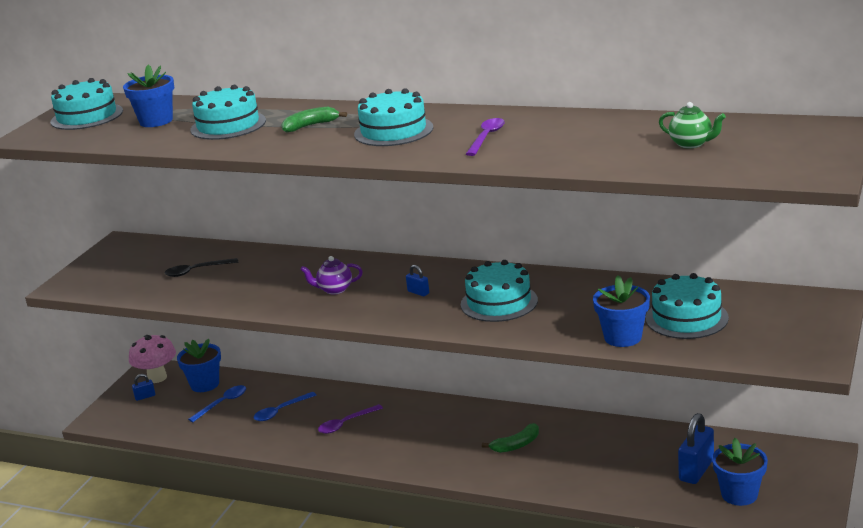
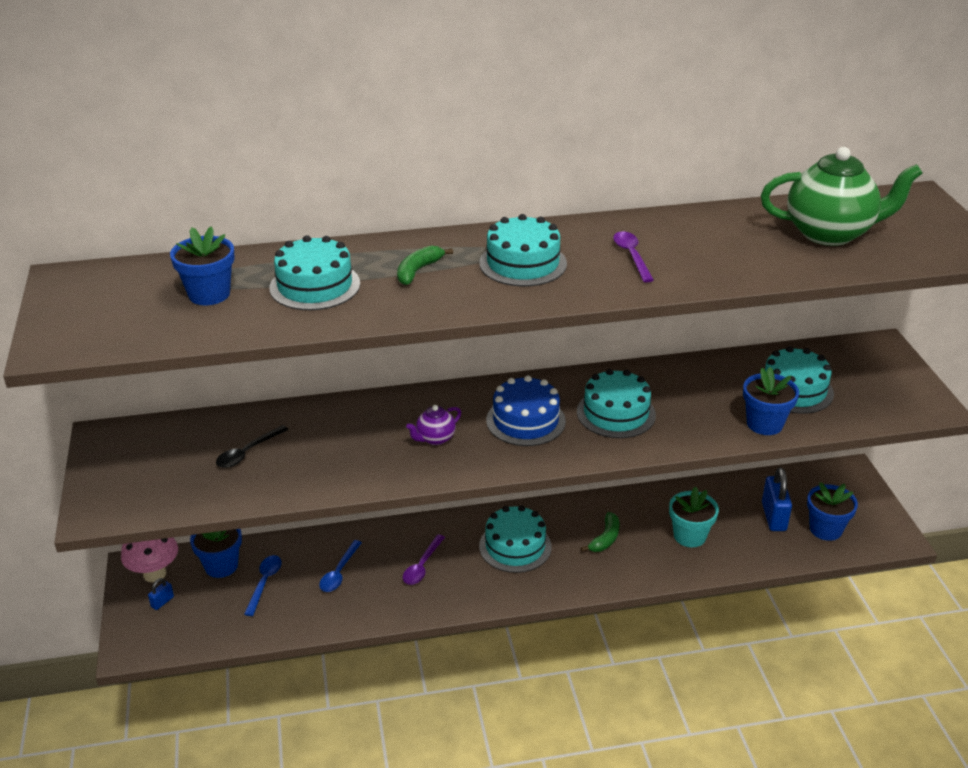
camera: 35 degrees left, 10 degrees up
(87, 116) = (98, 302): turquoise cake -> turquoise cake (515, 546)
(418, 292) = (525, 421): blue padlock -> blue cake
(596, 463) = (689, 536): none -> turquoise flower pot
(691, 144) = (830, 233): green teapot -> green teapot, size x2.17

